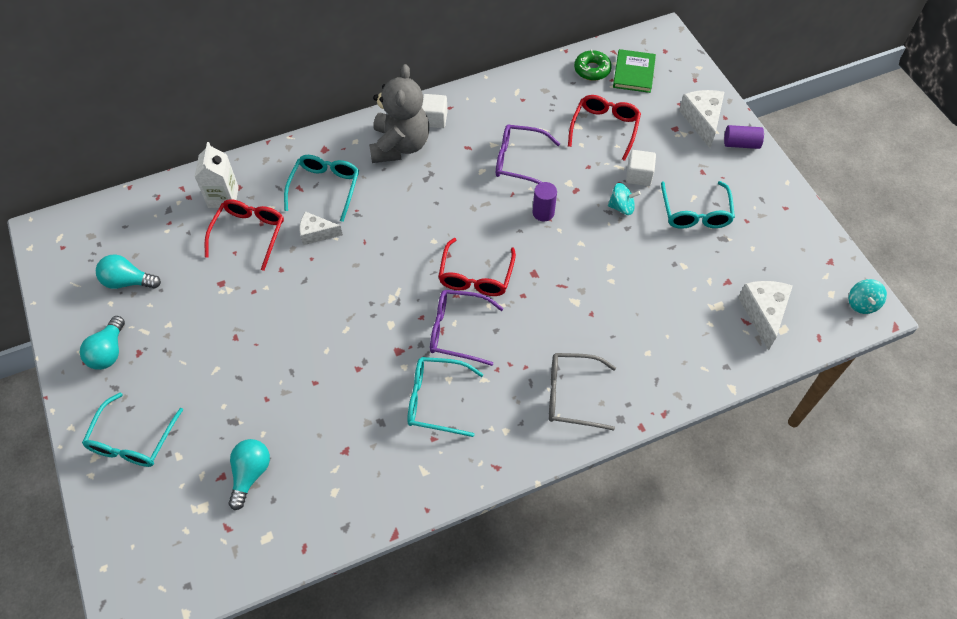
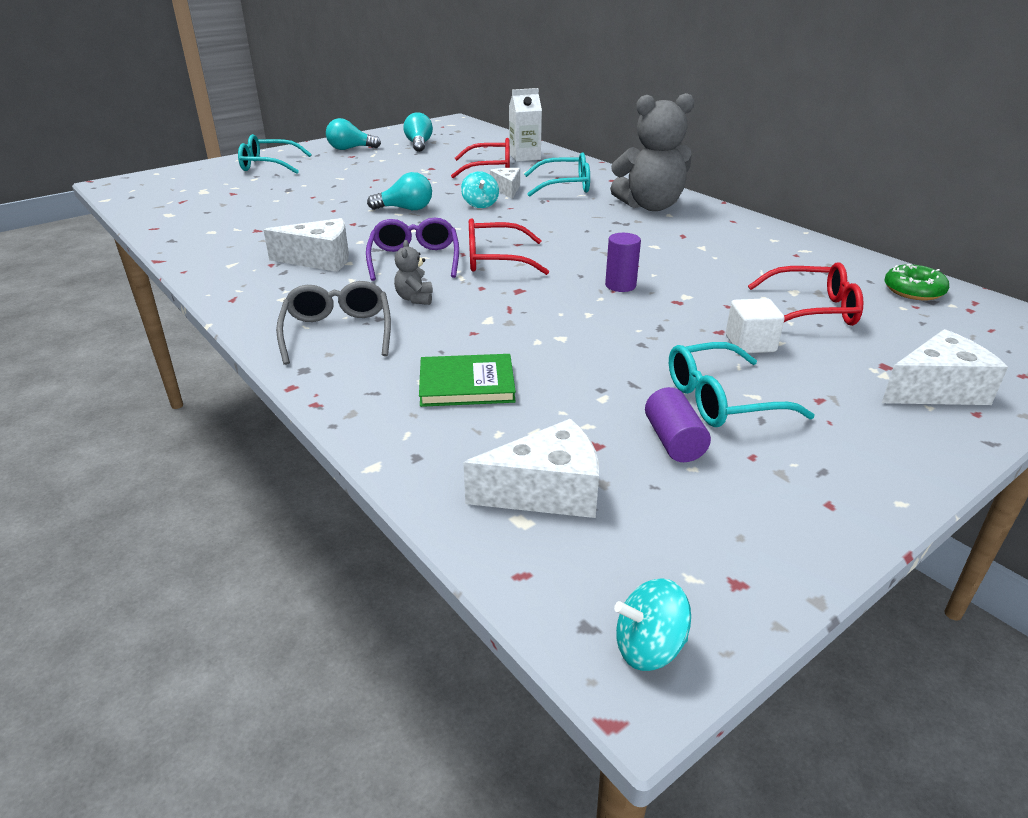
camera: 75 degrees right, 25 degrees down
(250, 474) = (234, 201): turquoise light bulb -> turquoise light bulb (406, 209)
(434, 119) = (706, 216): white cube -> none
(436, 400) = (320, 260): turquoise glasses -> white cheese
(519, 161) = (691, 263): purple glasses -> none
(530, 340) = (415, 299): none -> grey teddy bear
(622, 207) = (677, 336): turquoise spinning top -> turquoise spinning top (480, 204)
(633, 73) = (954, 321): green book -> green book (467, 384)
(741, 144) = (934, 436): purple cylinder -> purple cylinder (674, 441)

